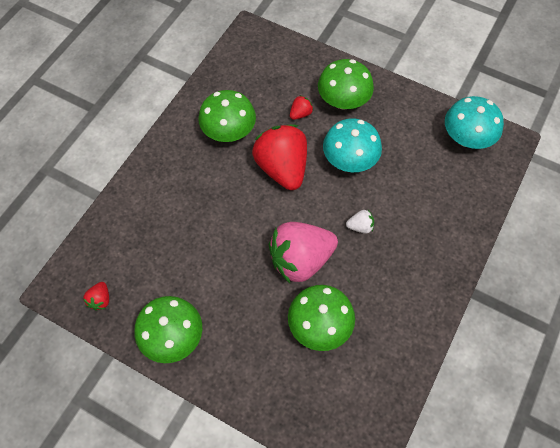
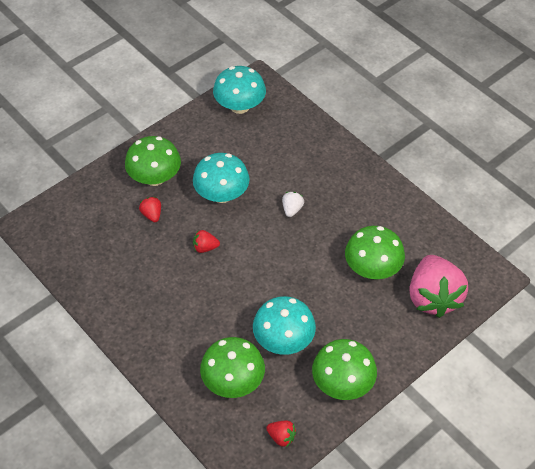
camera: 70 degrees left, 10 degrees down
(204, 268) = (283, 340): none -> turquoise mushroom
(229, 132) = (142, 279): green mushroom -> green mushroom (233, 381)
(282, 168) = (205, 247): red strawberry -> red strawberry, size x0.41
(300, 260) = (306, 263): pink strawberry -> pink strawberry (433, 297)

